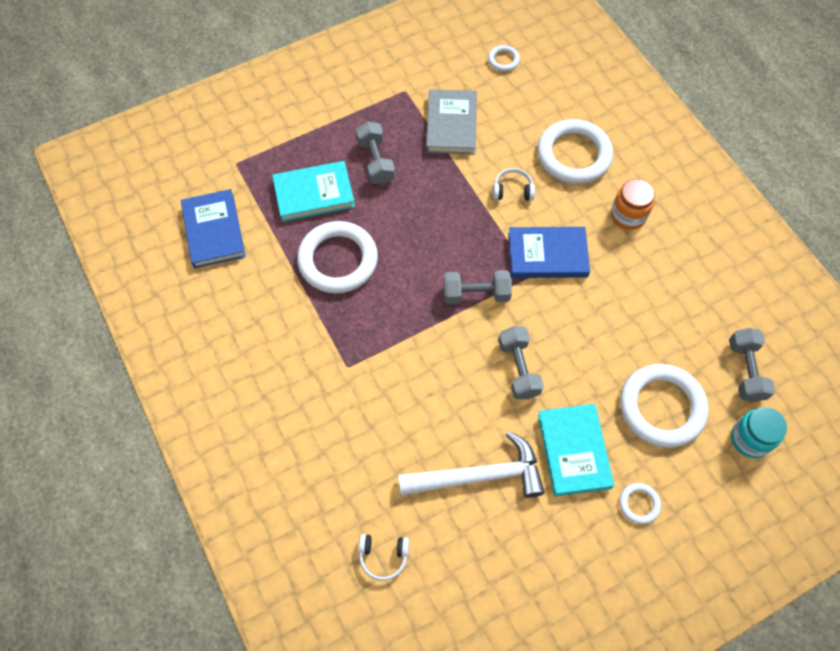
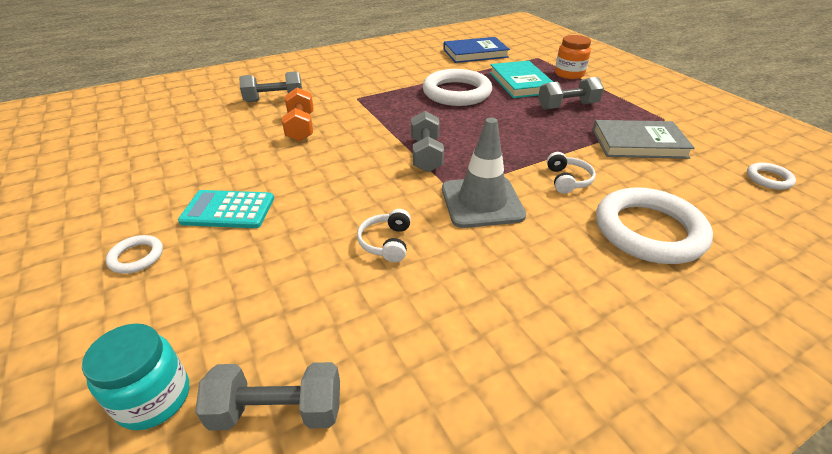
camera: 90 degrees right, 25 degrees down
(383, 556) = (191, 112): white headphones -> white headphones (386, 242)
(421, 417) = (301, 127): none -> orange dumbbell
(479, 475) = (232, 153): white hammer -> none
(518, 368) = (336, 177): grey dumbbell -> grey dumbbell (274, 100)
(547, 255) = (482, 202): blue book -> grey traffic cone
(574, 451) = (228, 210): turquoise book -> turquoise calculator
(628, 215) = (565, 279): orange jar -> orange jar (569, 74)
(661, 407) = (251, 290): white ring -> none

